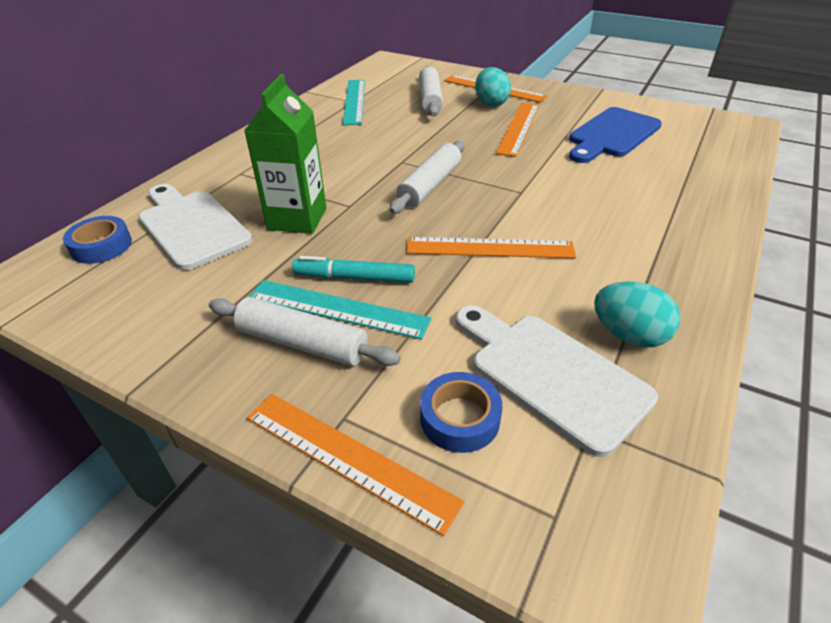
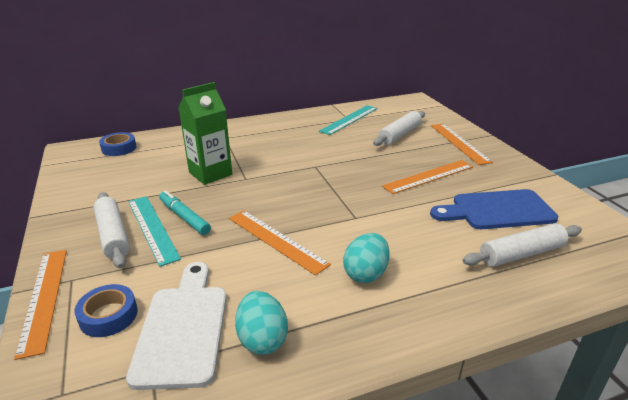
camera: 40 degrees right, 10 degrees down
(191, 226) = (163, 155): white cutting board -> none
(430, 186) = (306, 187): white rolling pin -> white rolling pin (521, 254)
(491, 103) = (438, 152): turquoise egg -> turquoise egg (365, 273)

